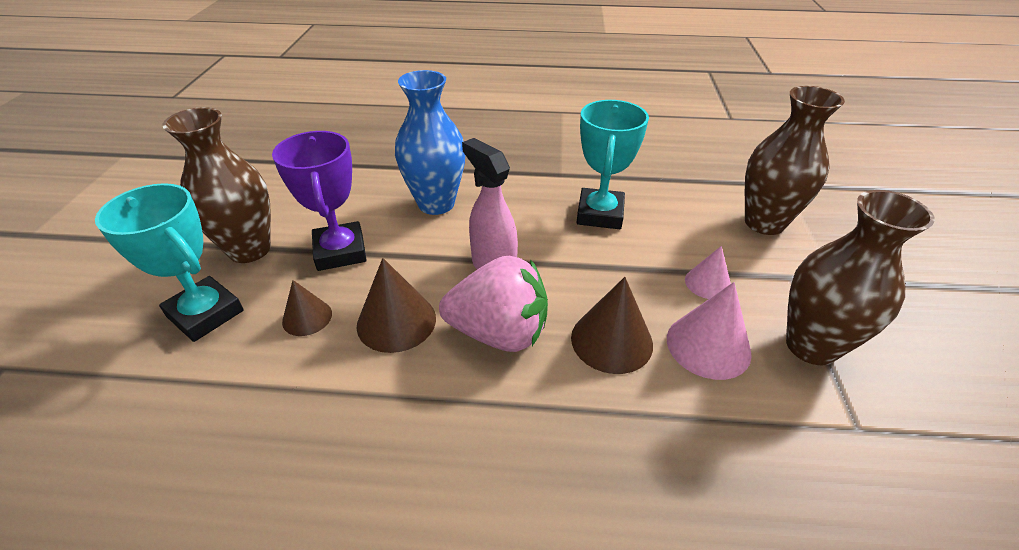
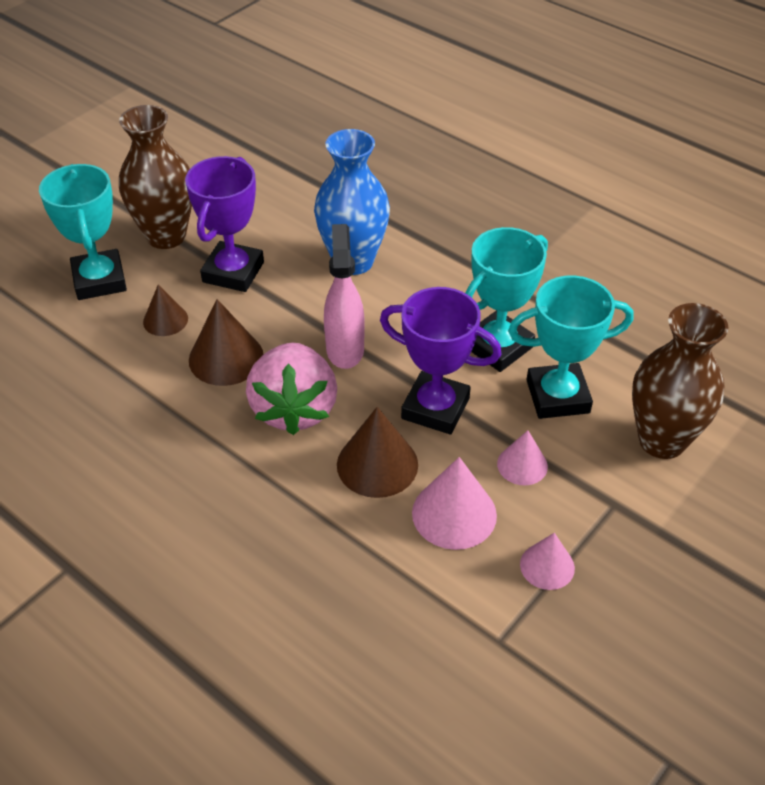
camera: 35 degrees right, 5 degrees up
(499, 333) = (294, 409): pink strawberry -> pink strawberry turned 45 degrees clockwise
(606, 275) = (435, 408): none -> purple trophy
(674, 227) = (557, 396): none -> turquoise trophy
(811, 346) = (547, 566): brown vase -> pink cone

